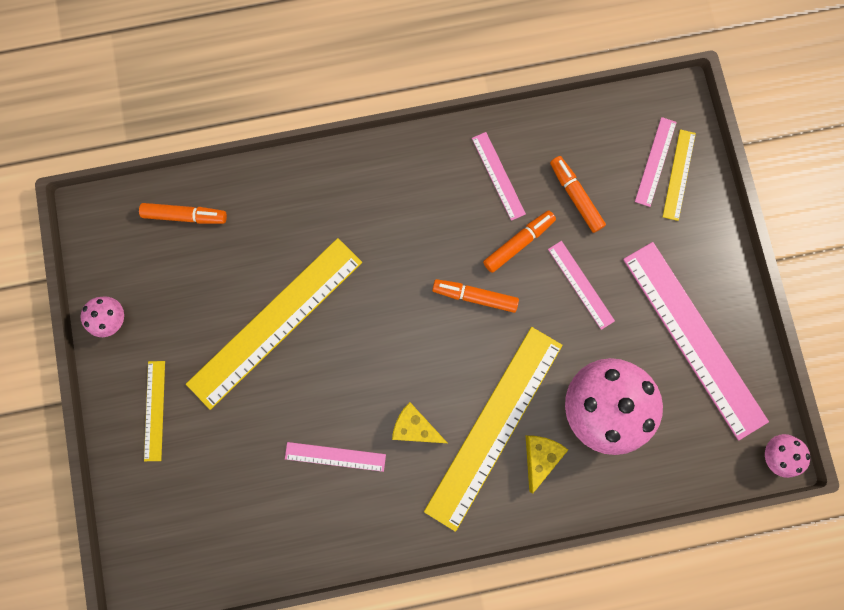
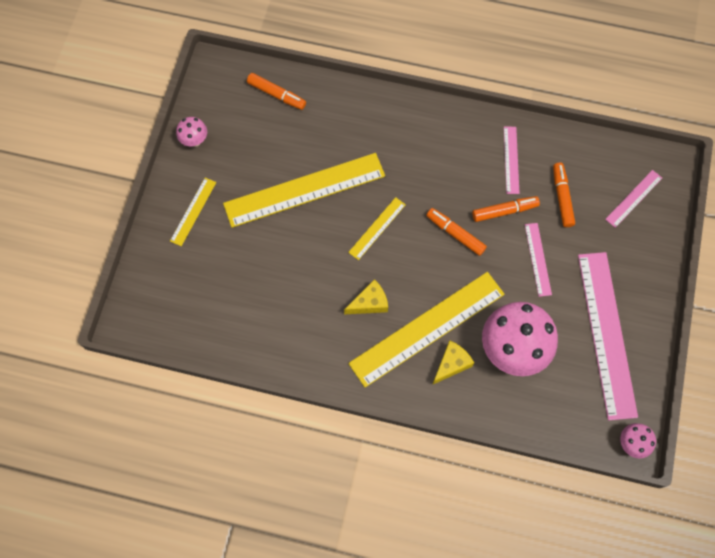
camera: 25 degrees right, 10 degrees down
(335, 456) = (303, 297): pink ruler -> none
(415, 427) = (369, 303): yellow cheese -> yellow cheese turned 105 degrees clockwise
(678, 174) = (647, 215): yellow ruler -> yellow ruler (377, 228)

